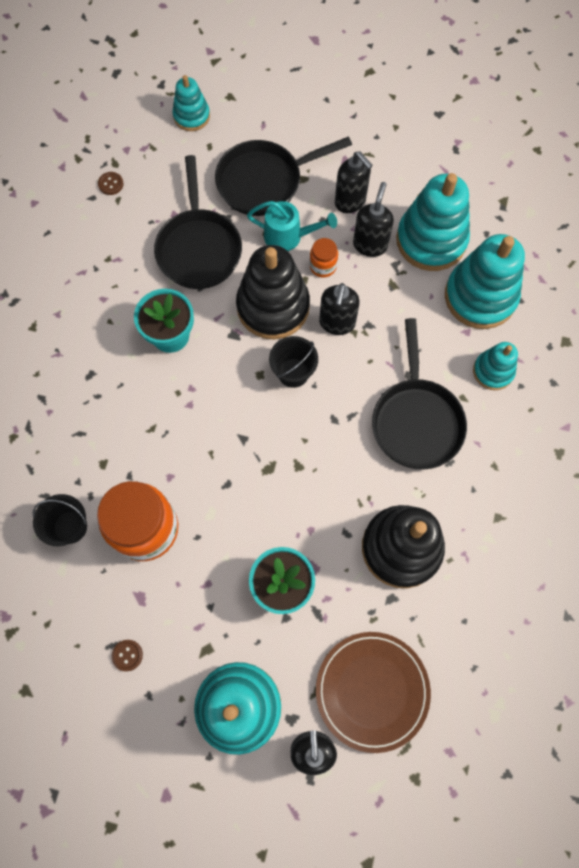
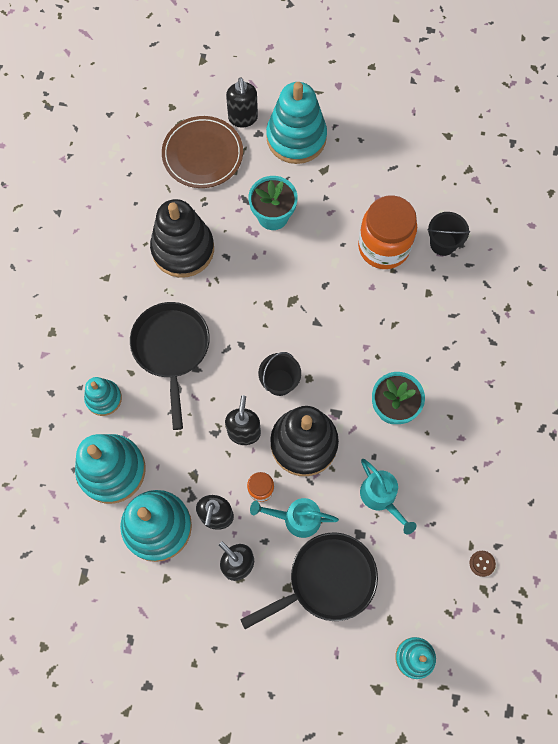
camera: 175 degrees right, 0 degrees up
(127, 655) = (380, 162): brown button -> none
(199, 248) = (381, 498): black pan -> turquoise watering can

